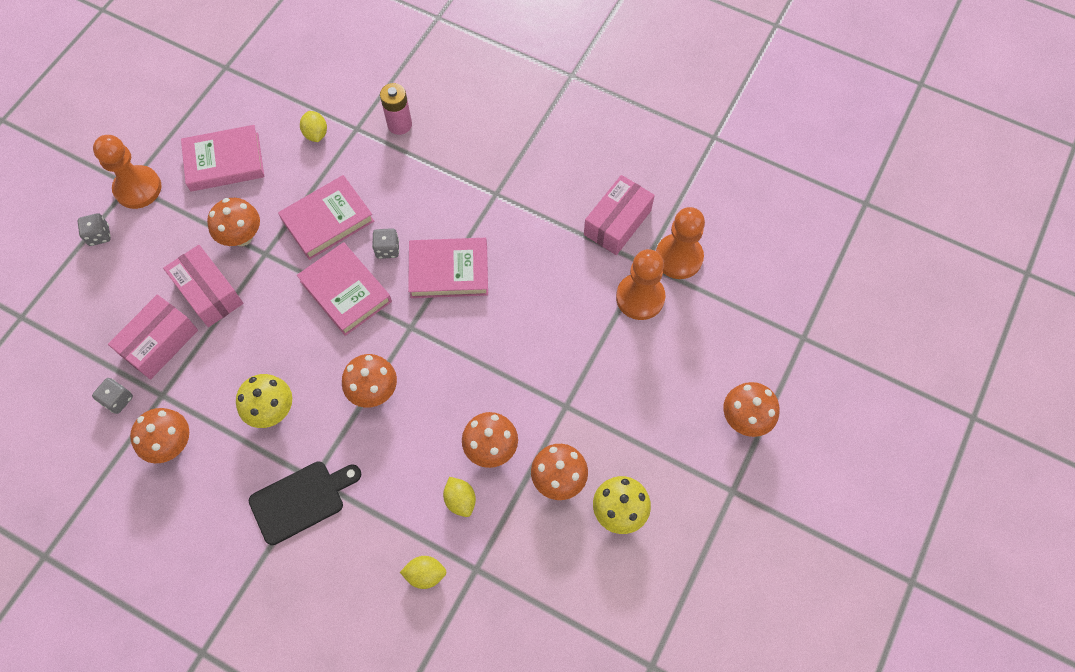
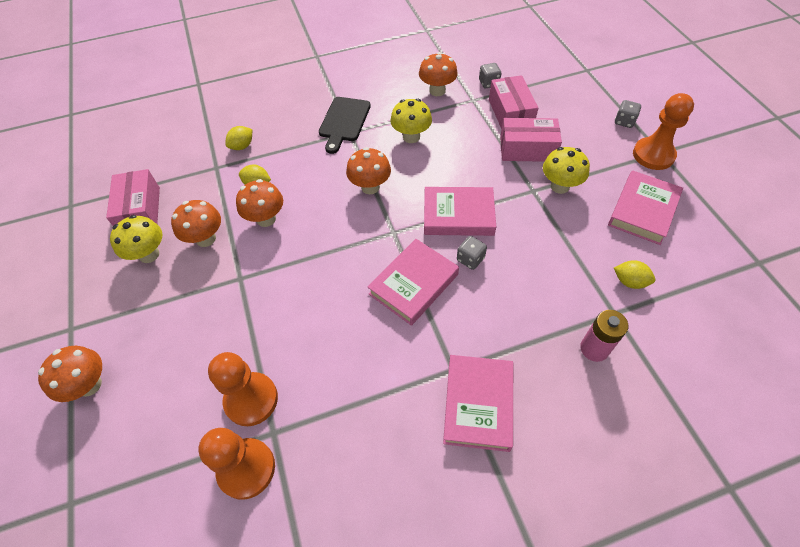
camera: 135 degrees right, 10 degrees down
(242, 236) = (560, 186): orange mushroom -> yellow mushroom
(328, 220) = (531, 239): pink book -> pink book (478, 404)
(617, 222) = (331, 447): pink box -> pink box (140, 210)

